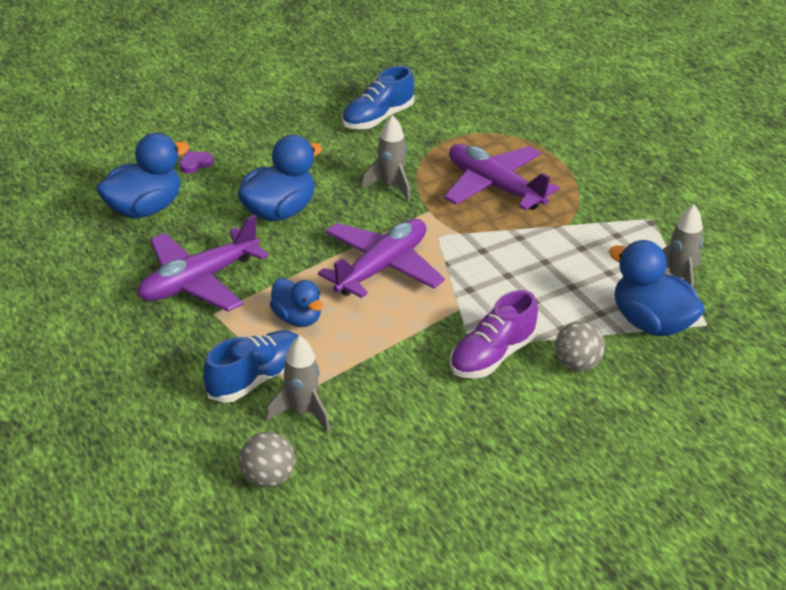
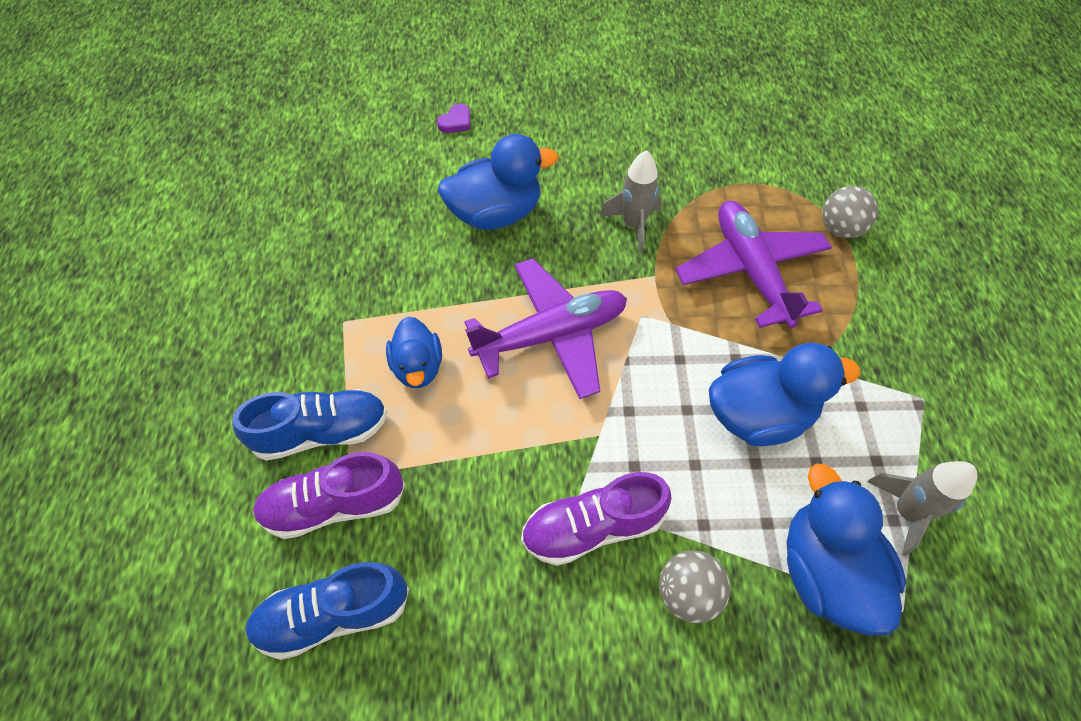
camera: 30 degrees right, 20 degrees up
(144, 209) = (371, 160): blue duck -> blue duck (758, 415)
(195, 164) = (456, 122): purple heart -> purple heart turned 135 degrees clockwise
(199, 281) = (357, 273): purple plane -> none
(268, 478) = (237, 583): grey ball -> grey ball (840, 229)
(302, 412) = (334, 505): grey rocket -> purple shoe
(377, 118) = (677, 128): blue shoe -> blue shoe (333, 614)

